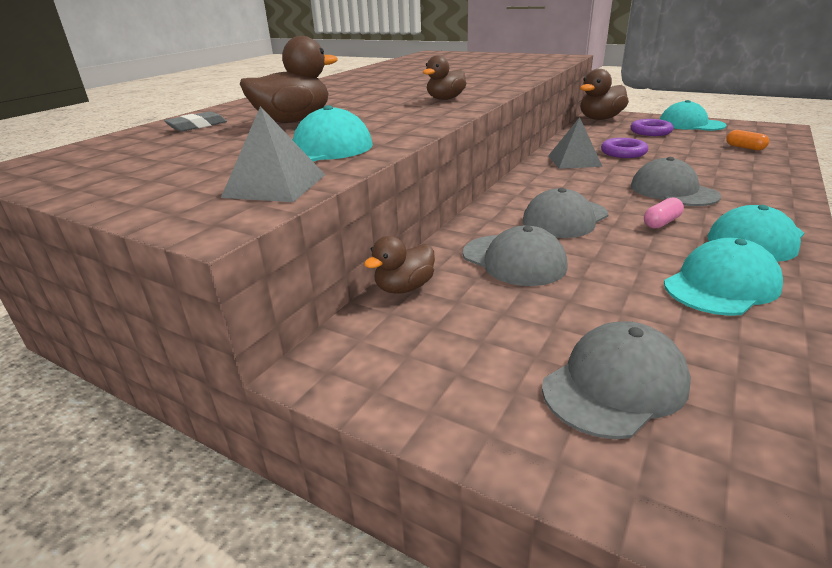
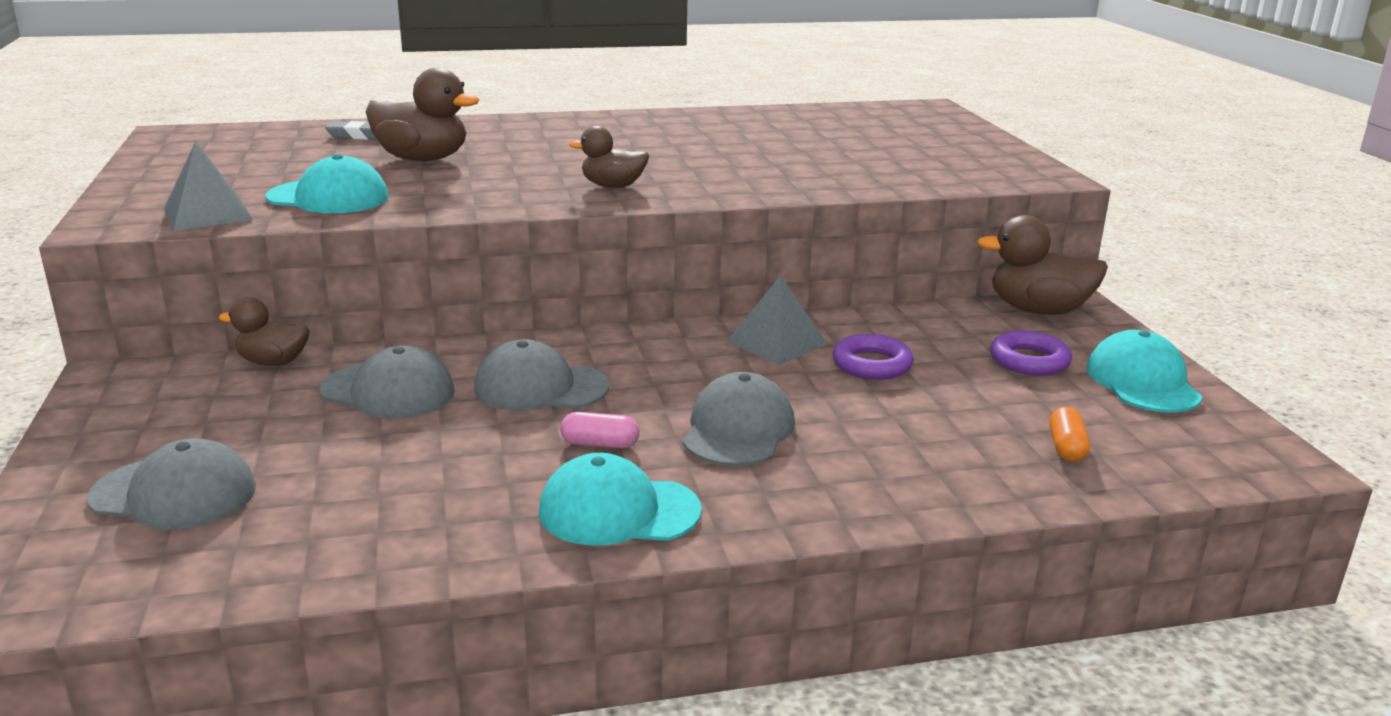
camera: 45 degrees right, 5 degrees down
(514, 260) = (388, 391): grey cap -> grey cap turned 75 degrees counterclockwise
(721, 285) = (439, 509): turquoise cap -> none

